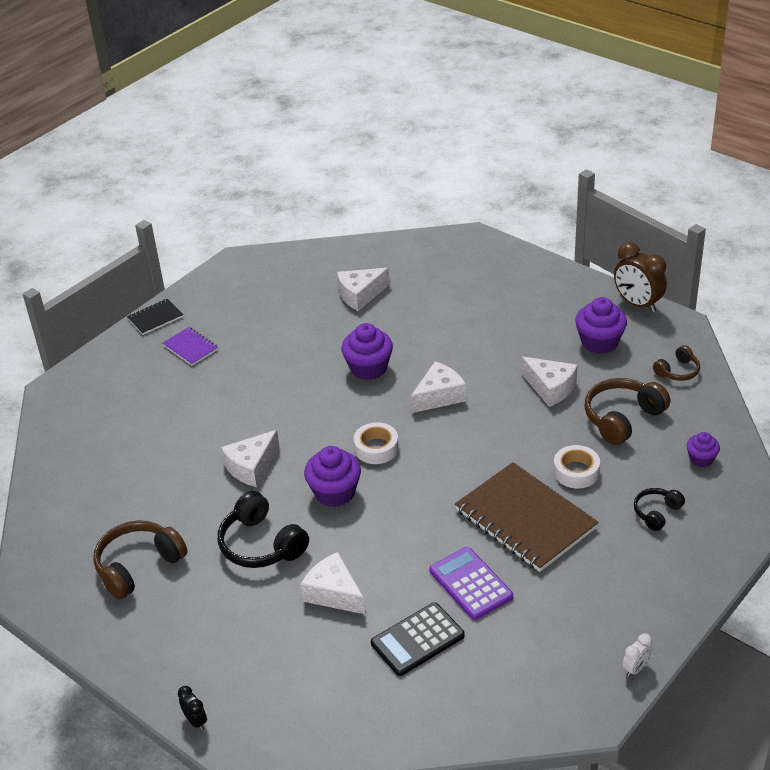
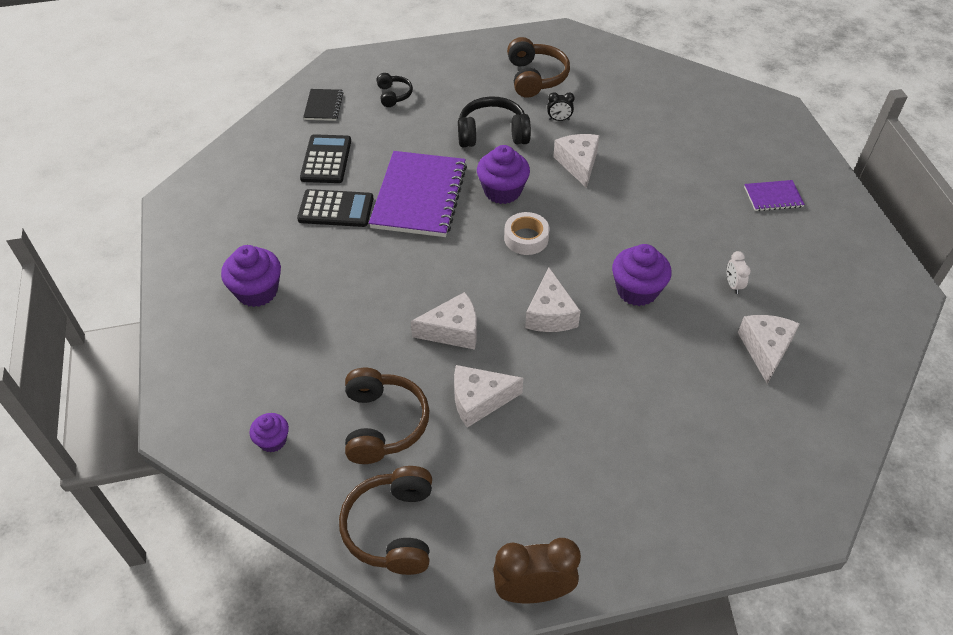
camera: 125 degrees right, 10 degrees up
(155, 318) = (840, 195): black notebook -> black notebook (323, 106)
(195, 721) = (386, 53): black clock -> black clock (559, 119)
(334, 593) = (409, 144): white cheese -> white cheese (453, 331)
(396, 540) = (419, 196): none -> purple notebook
(470, 584) = (336, 209): purple calculator -> black calculator
(525, 519) = (354, 275): brown notebook -> none
(576, 472) = (362, 341): white tape -> none
(599, 342) = (504, 495): purple cupcake -> purple cupcake (257, 291)
(636, 668) = (170, 242): white clock -> white clock (733, 285)
(656, 513) = (262, 358): black headphones -> black headphones (394, 95)
(677, 371) = (392, 528): brown headphones -> brown headphones, size x1.77

